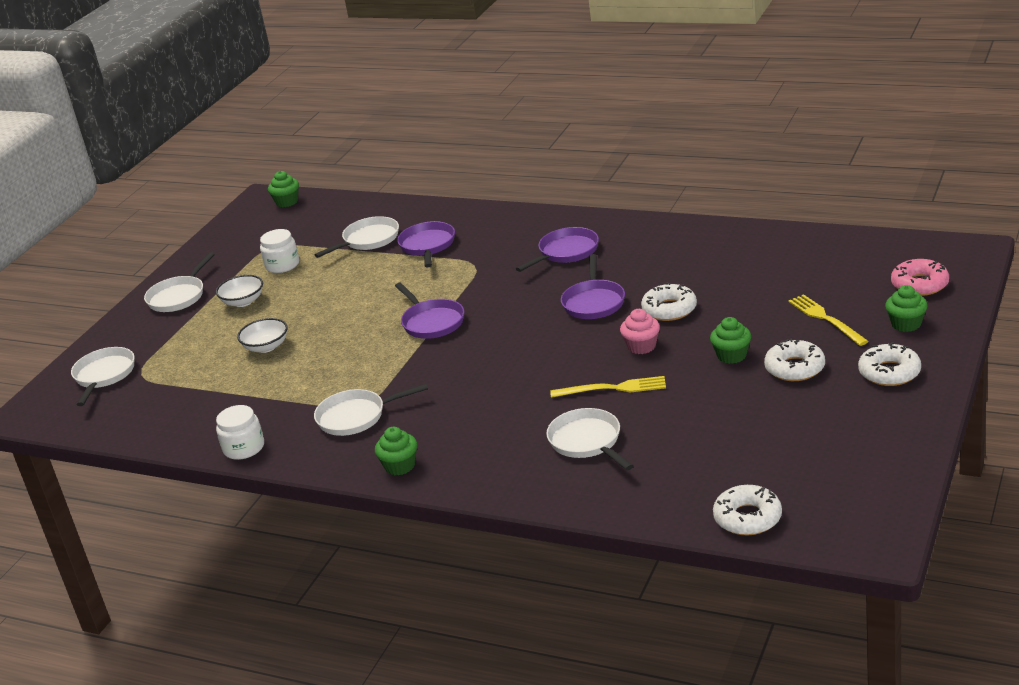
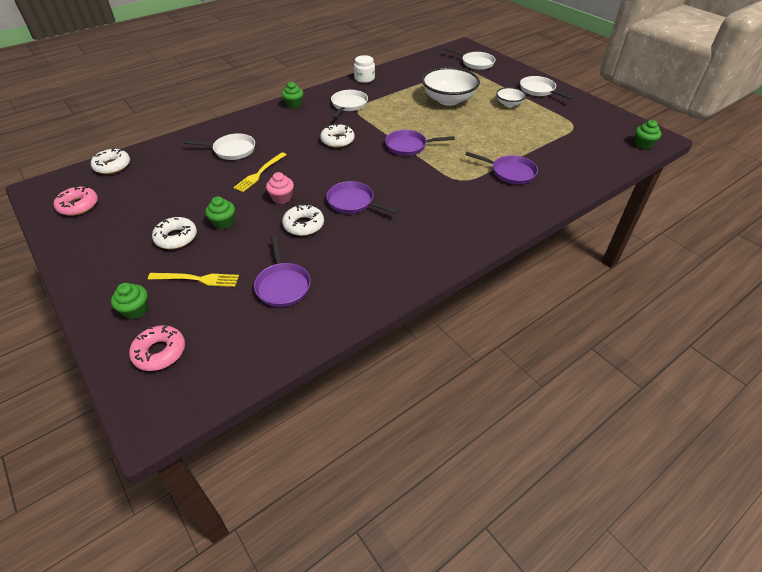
camera: 115 degrees right, 15 degrees up
(266, 347) = (448, 100): white bowl -> white bowl, size x1.95
(282, 265) = (542, 123): white jar -> none
(368, 240) = (545, 156): white pan -> none
(566, 252) = (432, 218): purple pan -> purple pan (283, 285)
(851, 477) = (78, 205): none -> pink donut
(889, 372) = (113, 269): white donut -> white donut (337, 140)

